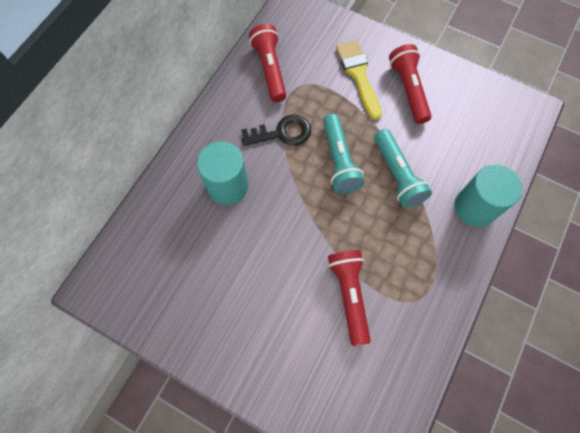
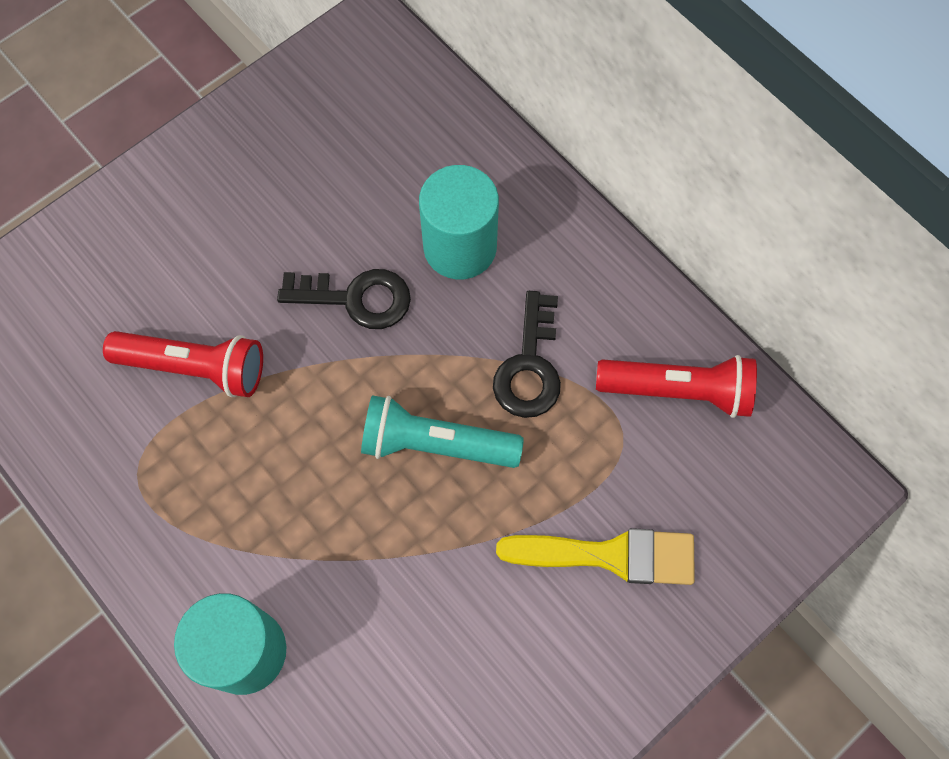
camera: 110 degrees right, 0 degrees up
(276, 226) = (356, 298): none -> black key
(397, 175) = (366, 536): turquoise flashlight -> none
(408, 89) = (541, 643): red flashlight -> none

